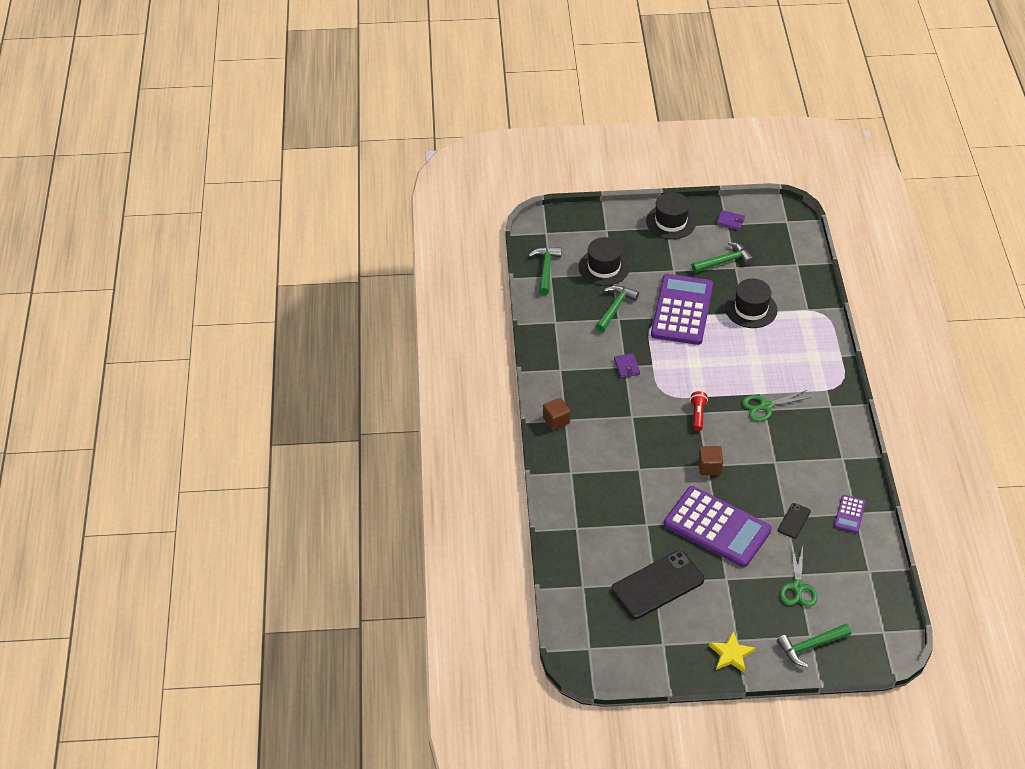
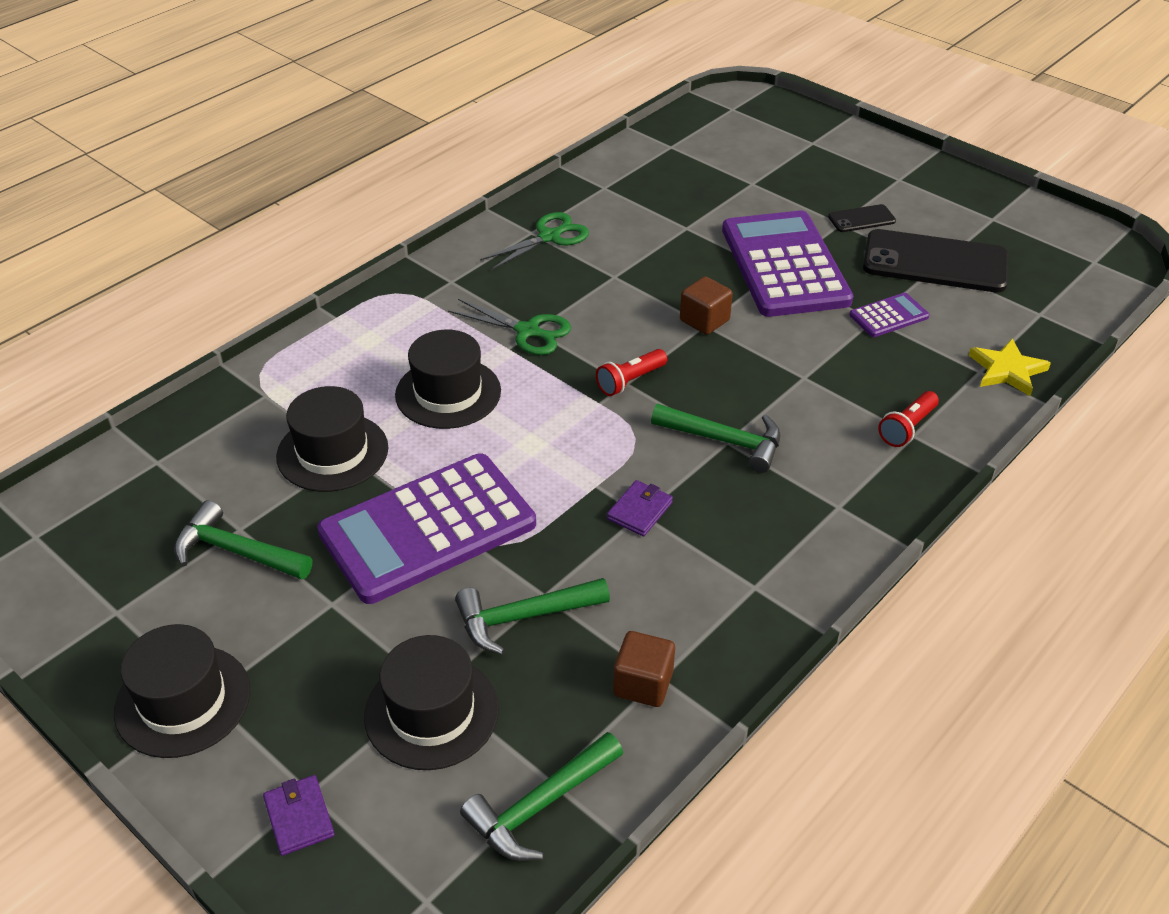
camera: 135 degrees left, 5 degrees down
(556, 420) = (855, 515): brown cube -> brown cube (643, 684)
(576, 474) = (907, 428): none -> red flashlight
(730, 221) = (102, 611): purple wallet -> purple wallet (299, 817)
(731, 654) = (921, 173): yellow star -> yellow star (1007, 370)
(751, 358) = (448, 393): none -> black hat
(794, 521) = (683, 219): black phone -> black phone (861, 219)
(798, 587) = (767, 175): green scissors -> green scissors (549, 237)
(810, 646) = (824, 137): green hammer -> green hammer (725, 441)
(849, 514) = (612, 190): purple calculator -> purple calculator (889, 316)

